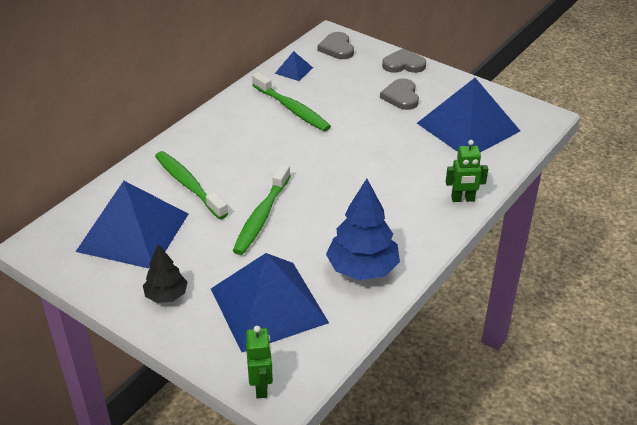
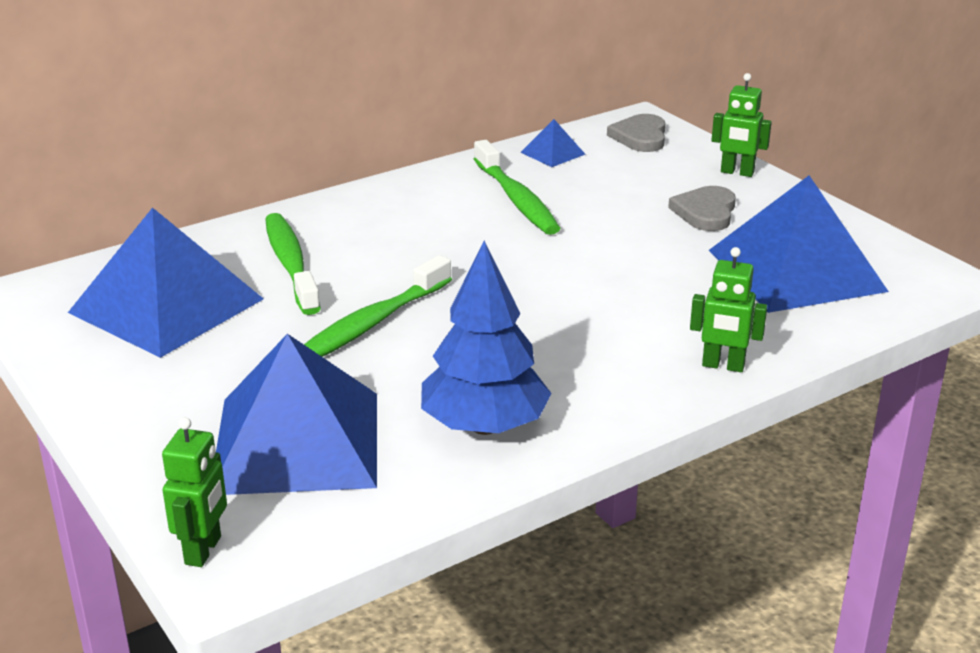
camera: 20 degrees right, 10 degrees down
(166, 295) = (153, 394): black tree -> none
(403, 64) = (737, 172): grey heart -> green robot

